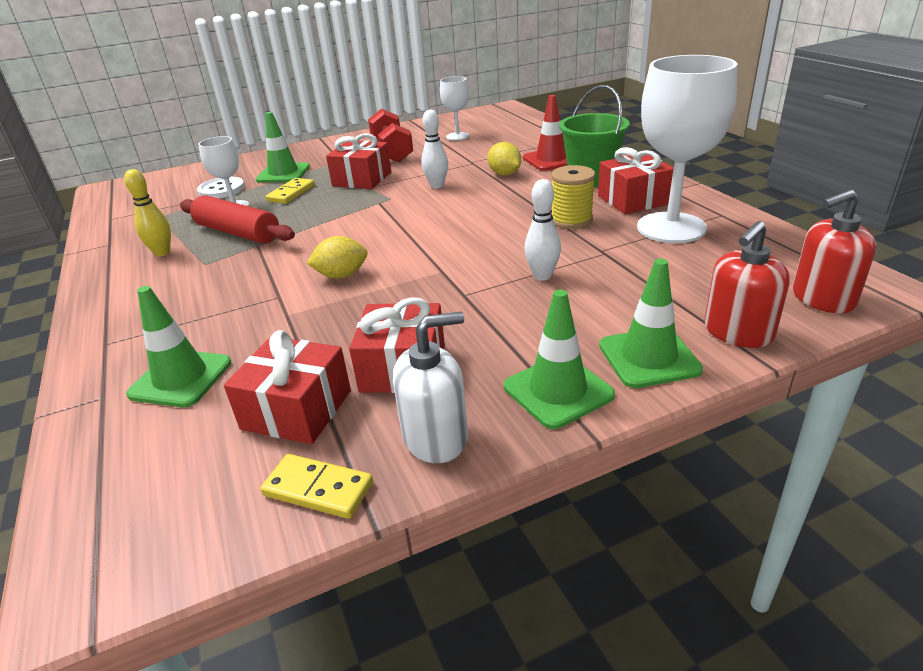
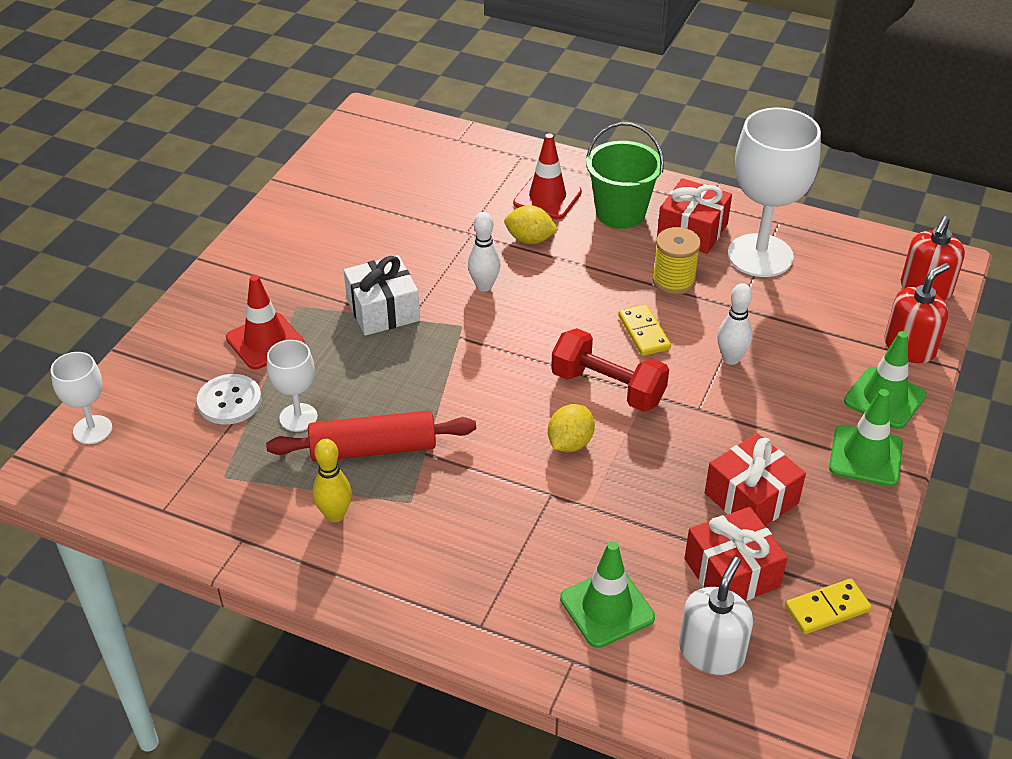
camera: 45 degrees left, 10 degrees up
(283, 173) = (265, 341): green traffic cone -> red traffic cone
(291, 193) = (333, 367): yellow domino -> yellow domino (643, 332)
(362, 179) = (383, 310): red gift -> white gift
(392, 151) = (346, 249): red dumbbell -> red dumbbell (608, 387)
(436, 437) = (842, 533): white soap dispenser -> white soap dispenser (711, 652)
(457, 136) = (387, 192): white goblet -> white goblet (92, 430)
(737, 332) = (909, 347): red soap dispenser -> red soap dispenser turned 135 degrees counterclockwise

